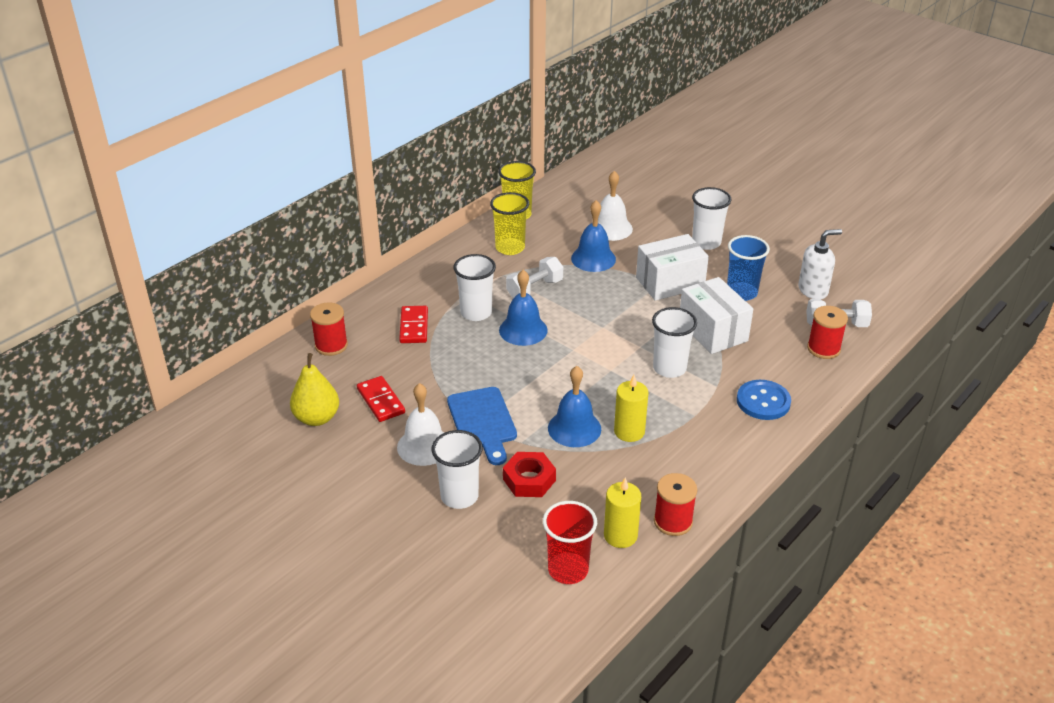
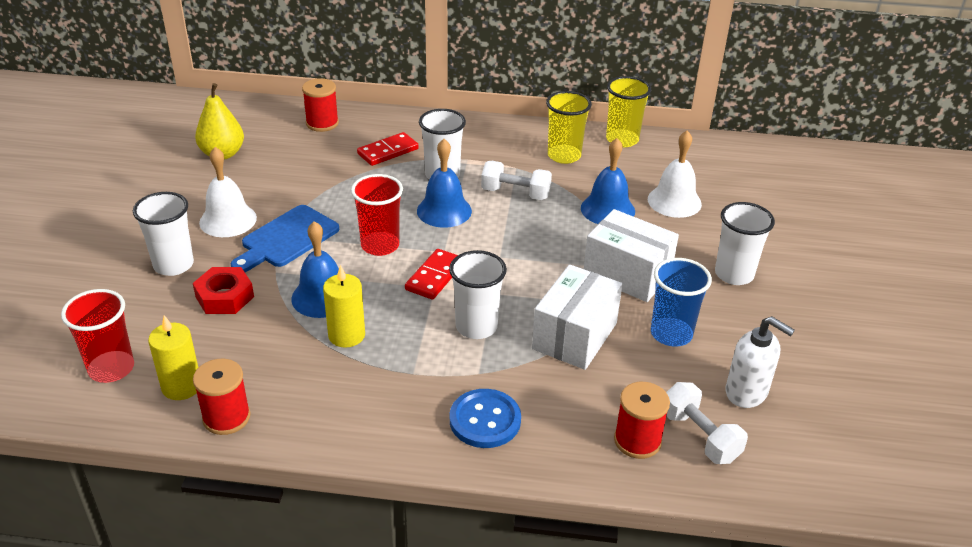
camera: 55 degrees right, 0 degrees up
(381, 401) = (270, 175): red domino -> red domino (435, 276)
(537, 377) = (380, 245): none -> red cup

